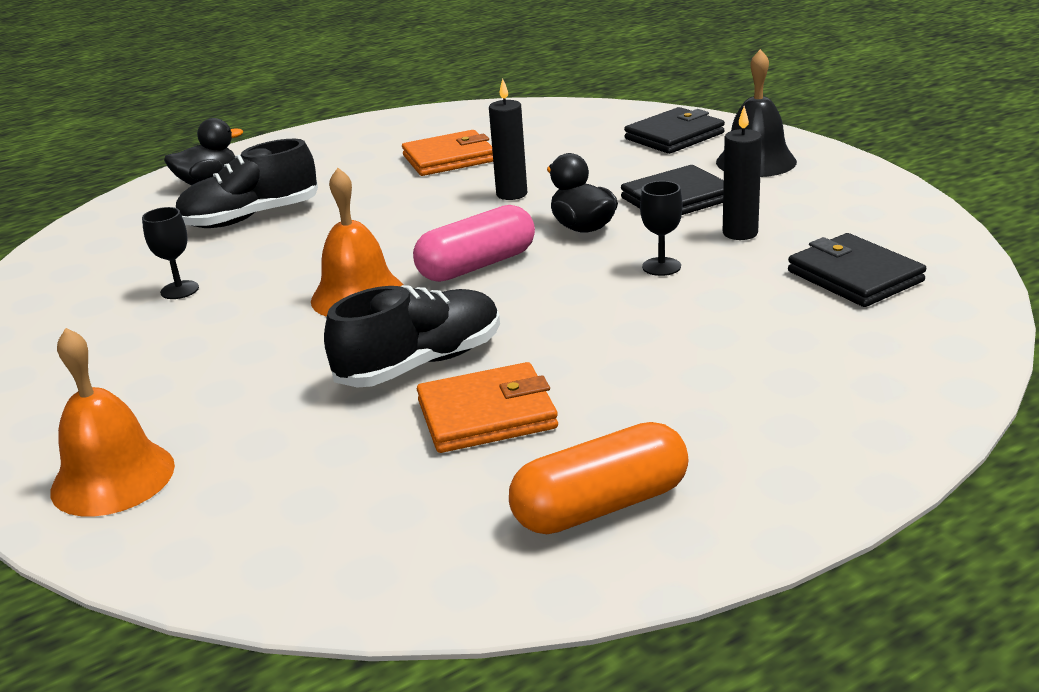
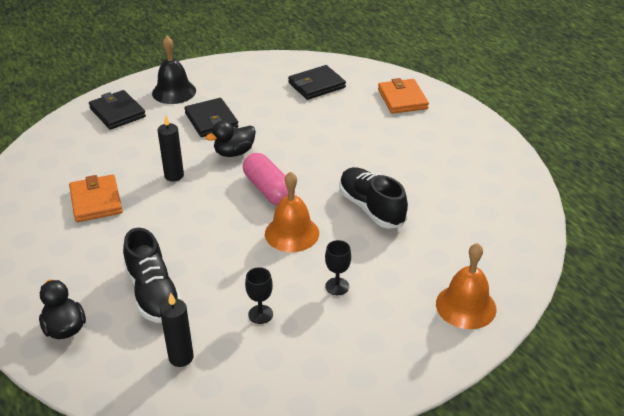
camera: 90 degrees left, 10 degrees up
(487, 414) = (418, 188): orange wallet -> orange wallet (402, 99)
(600, 506) = (481, 162): orange capsule -> none
(661, 267) = (290, 132): black goblet -> black goblet (337, 286)
(740, 233) = (262, 107): black candle -> black candle (181, 357)

